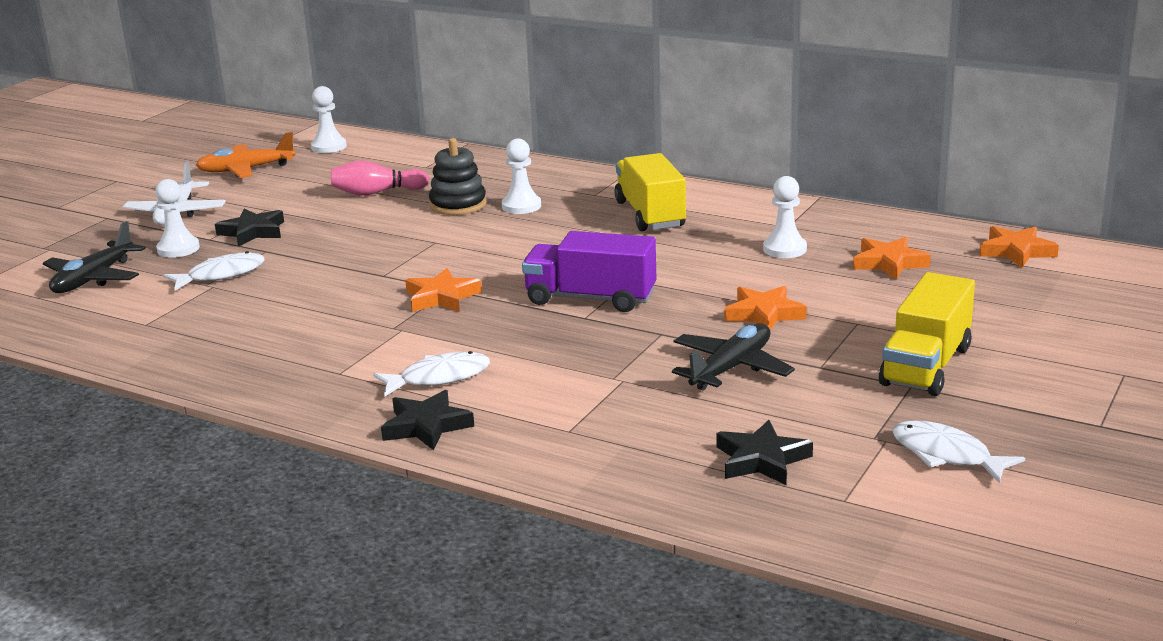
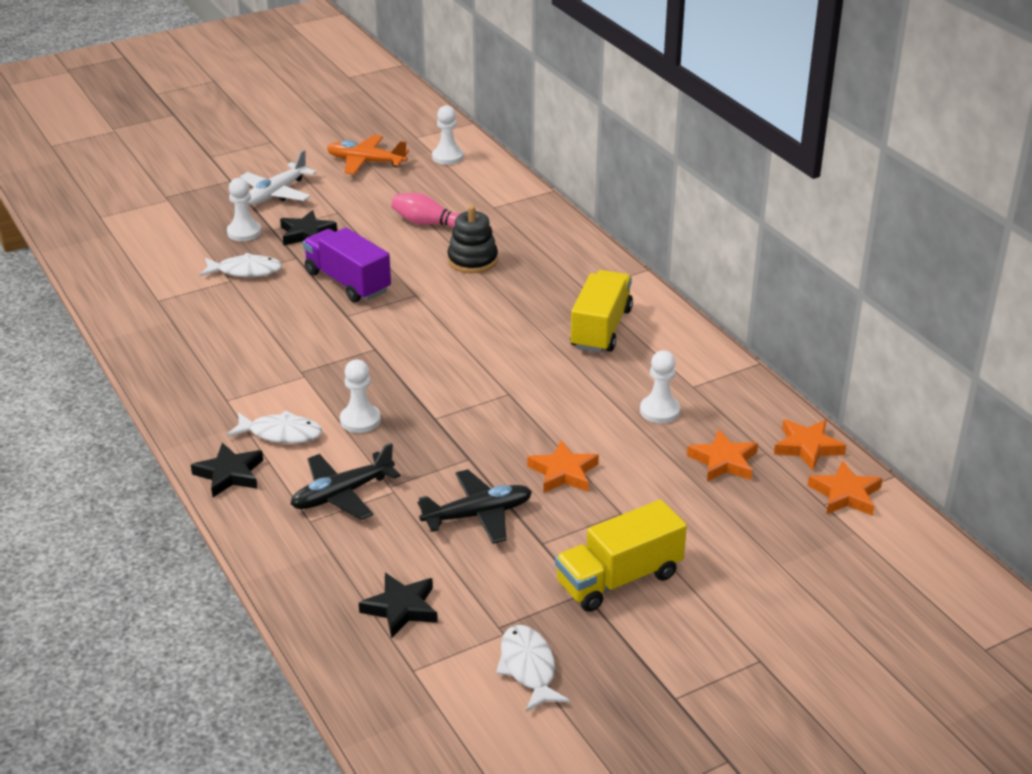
camera: 30 degrees right, 10 degrees up
(93, 279) = (167, 241): black plane -> black plane (342, 494)
(441, 297) = (362, 355): orange star -> orange star (807, 447)
(521, 206) = (516, 280): white pawn -> white pawn (360, 420)
(590, 298) = (459, 401): purple truck -> purple truck (347, 282)

